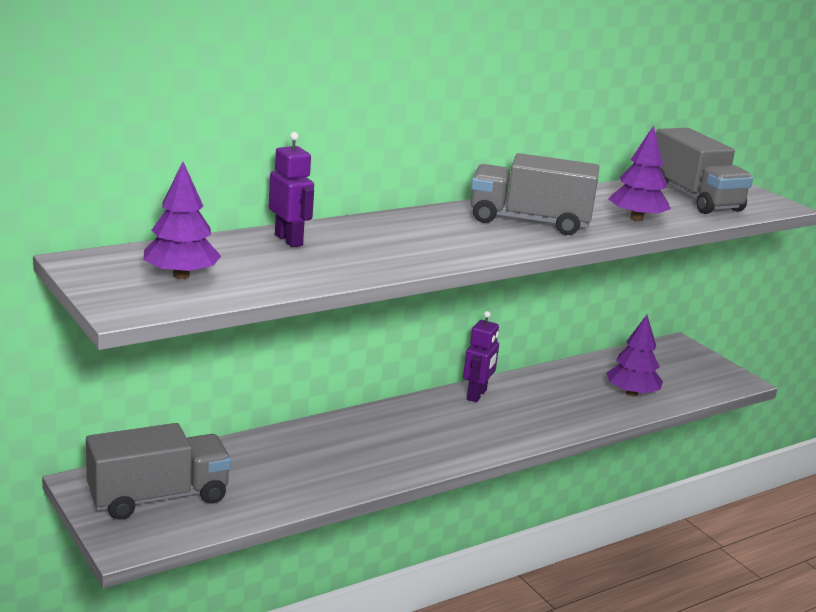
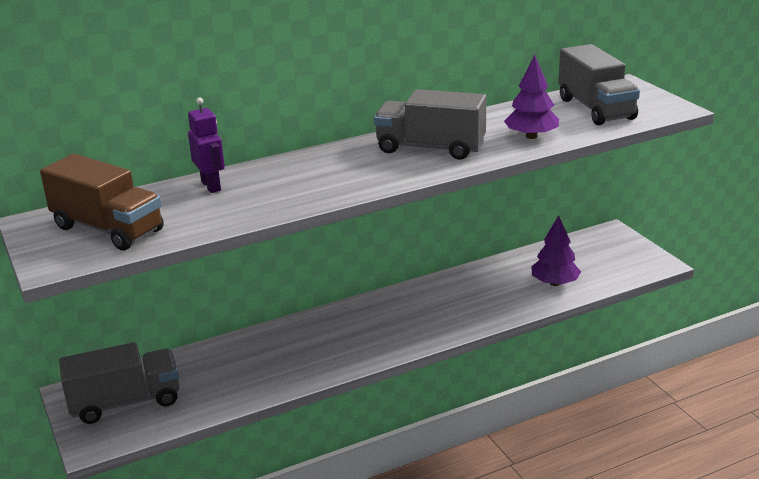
camera: 10 degrees right, 5 degrees up
(181, 276) = (108, 229): purple tree -> brown truck
(477, 395) = (415, 293): purple robot -> none

